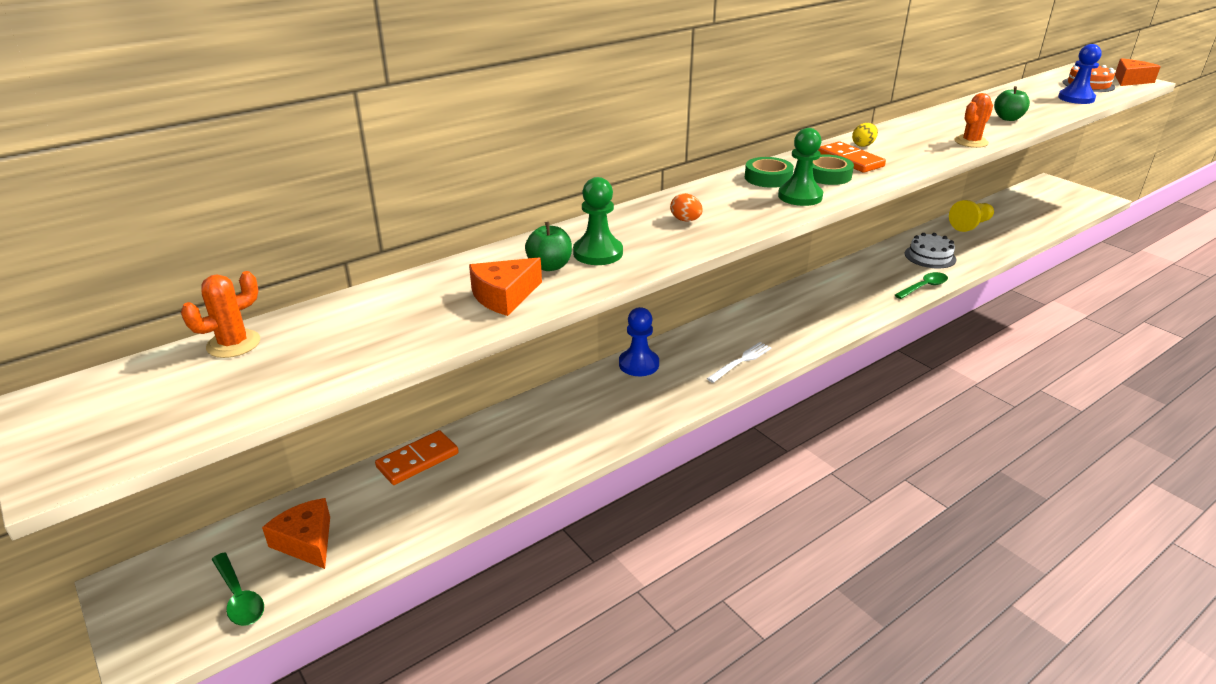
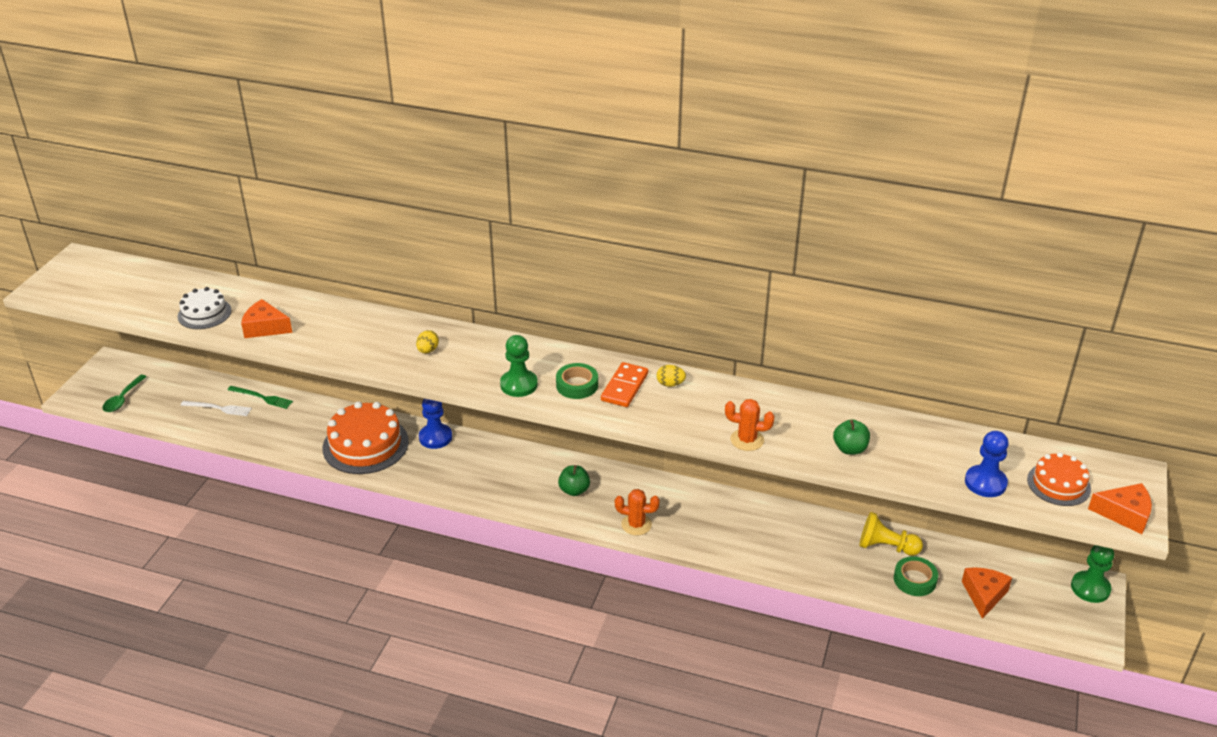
camera: 55 degrees right, 5 degrees up
(233, 344) = (156, 274): orange cactus -> orange cactus (636, 524)
(306, 541) = (172, 396): orange cheese -> orange cheese (984, 595)
(417, 460) = (262, 397): orange domino -> green fork
(550, 266) = (314, 327): green apple -> green apple (574, 490)
(598, 253) = (347, 336): green pawn -> green pawn (1090, 588)
(601, 411) = (365, 445): none -> orange cake
(685, 220) = (428, 350): orange egg -> yellow egg
(741, 361) = (482, 483): white fork -> white fork (218, 408)
(768, 178) = (542, 360): green tape -> green tape (914, 580)
(924, 287) = (706, 548): green spoon -> none
(930, 256) = (776, 536): white cake -> white cake (204, 313)

